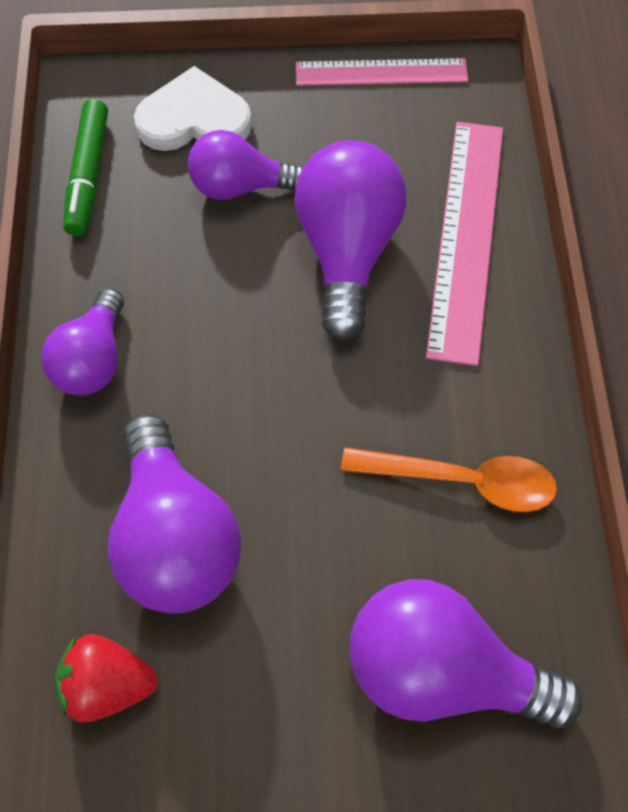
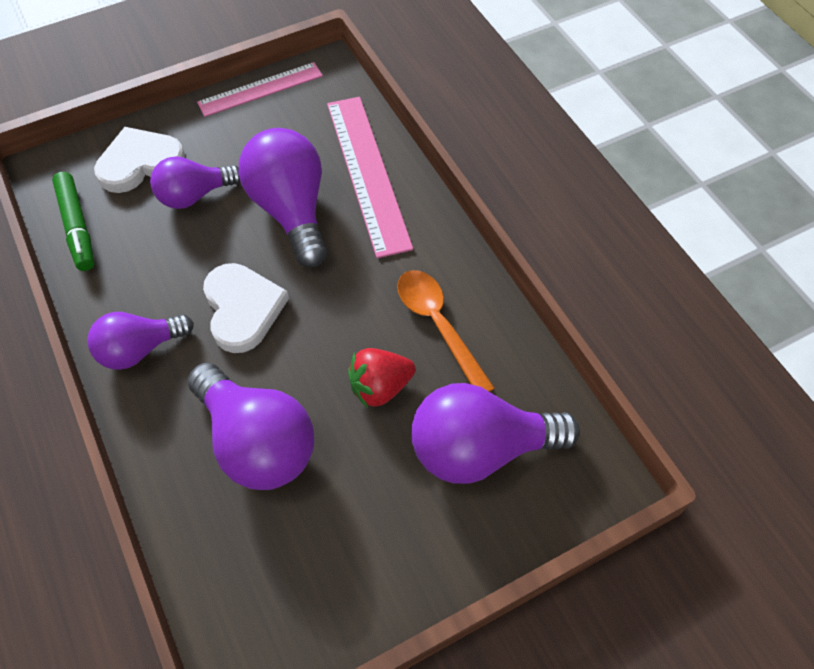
camera: 25 degrees left, 5 degrees down
(93, 360) = (140, 349): purple light bulb -> purple light bulb turned 75 degrees clockwise
(108, 685) = (254, 560): red strawberry -> red strawberry (380, 387)
(232, 358) = (242, 309): none -> white heart
(463, 481) = (438, 325): orange spoon -> orange spoon turned 105 degrees counterclockwise

